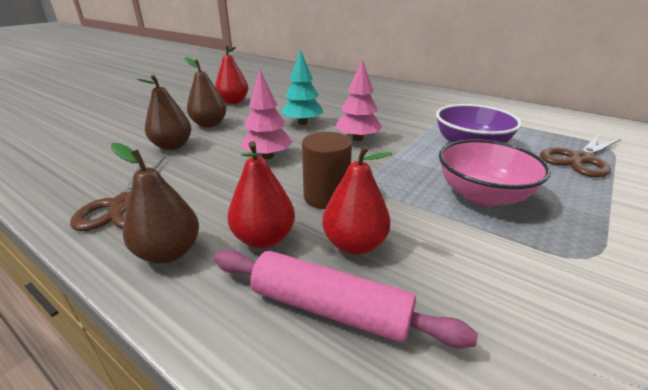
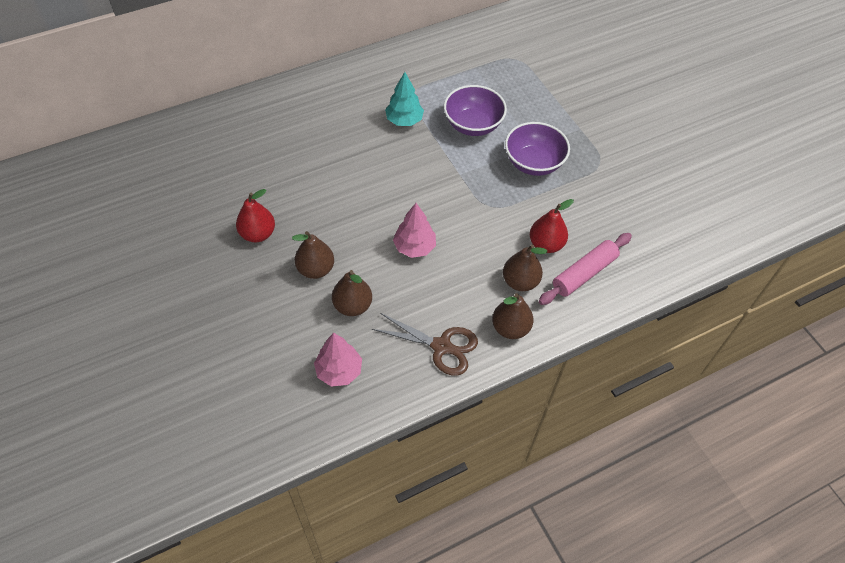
camera: 65 degrees left, 25 degrees up
(264, 238) = (520, 282): red pear -> brown pear
(303, 123) = (360, 200): turquoise tree -> turquoise tree (404, 120)
(326, 197) = (493, 236): brown cylinder -> none
(357, 139) = (418, 180): pink tree -> pink tree (339, 371)
(482, 195) = (533, 163): pink bowl -> purple bowl
(580, 159) = (523, 86): brown scissors -> none

